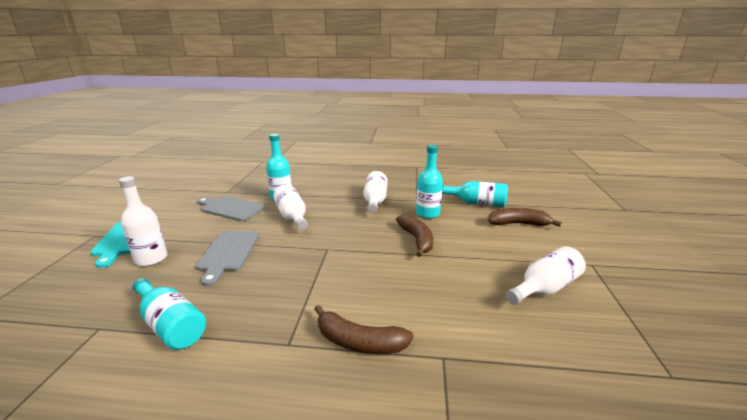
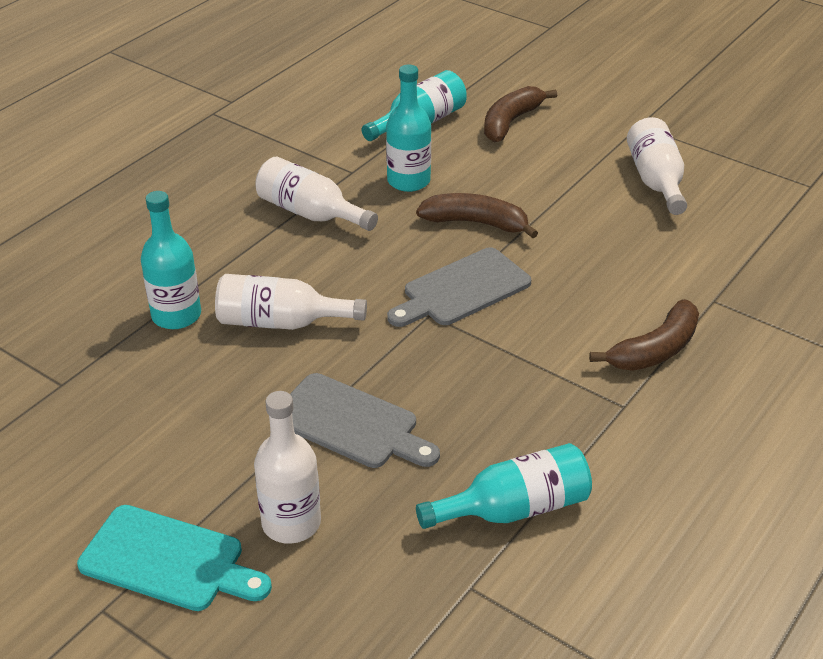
camera: 60 degrees left, 15 degrees up
(230, 208) = (161, 393): grey cutting board -> grey cutting board (462, 289)

